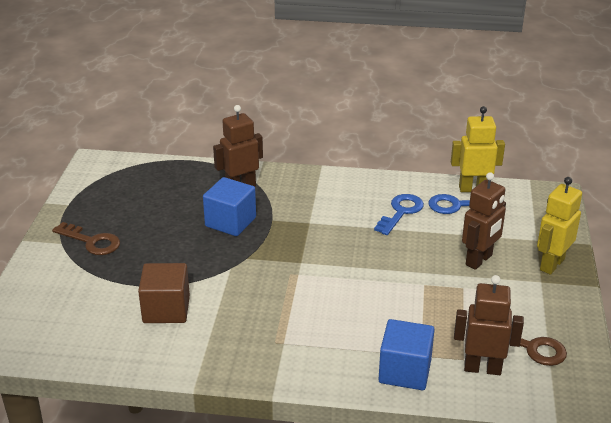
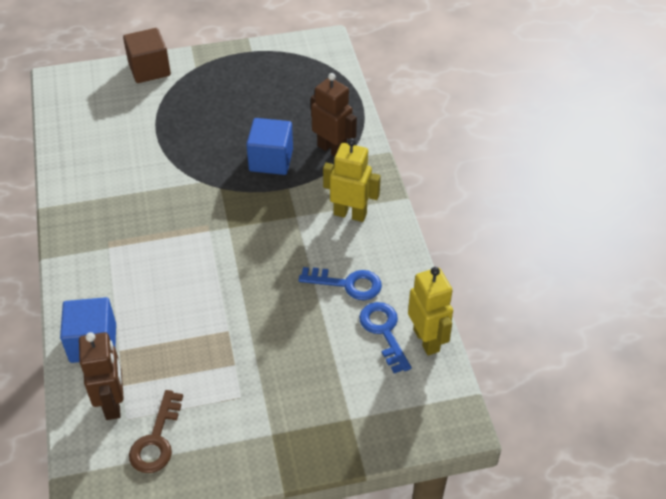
camera: 70 degrees right, 15 degrees up
(91, 242) = (204, 84): brown key -> none
(166, 309) = (129, 159): brown cube -> brown cube (149, 69)
(479, 260) = (288, 370): brown robot -> none
(551, 264) = (307, 440): yellow robot -> yellow robot (350, 214)

